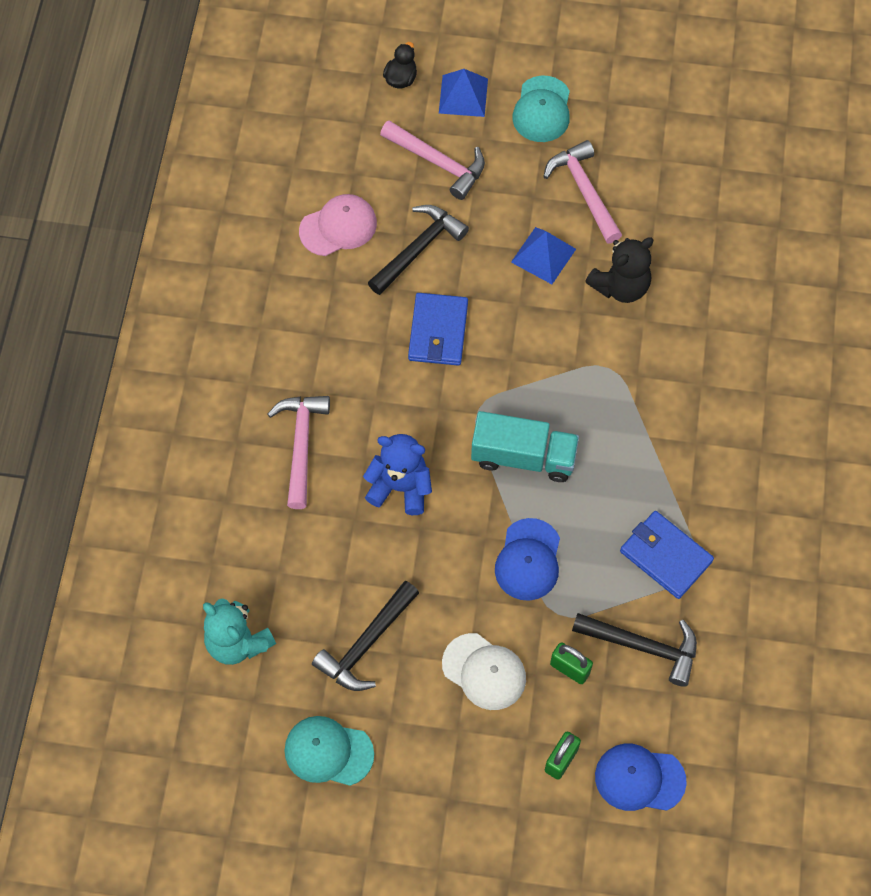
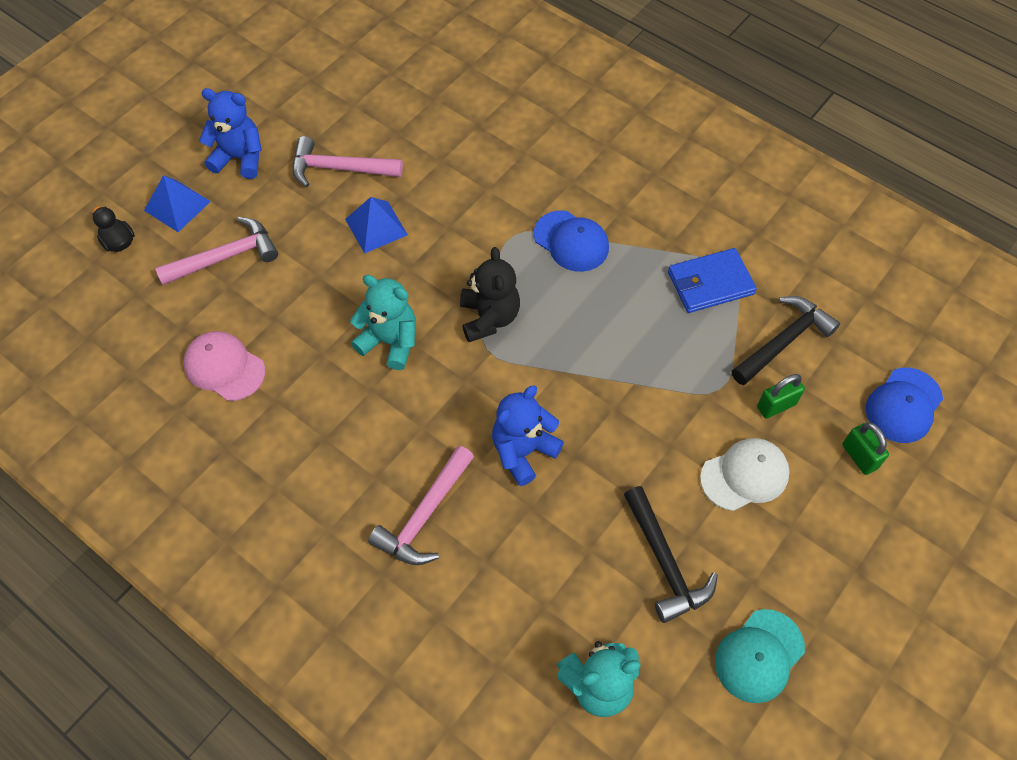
camera: 60 degrees left, 5 degrees down
(301, 445) = (425, 515): pink hammer -> pink hammer turned 90 degrees counterclockwise
(338, 227) = (224, 367): pink cap -> pink cap turned 60 degrees counterclockwise
(418, 249) = (297, 315): black hammer -> none
(438, 331) = (390, 341): blue wallet -> turquoise teddy bear
(523, 457) = (555, 338): turquoise truck -> none
(528, 560) = (656, 385): blue cap -> blue cap (571, 241)
(542, 109) = (240, 158): turquoise cap -> blue teddy bear
(620, 286) = (445, 189): black teddy bear -> black teddy bear (489, 318)

